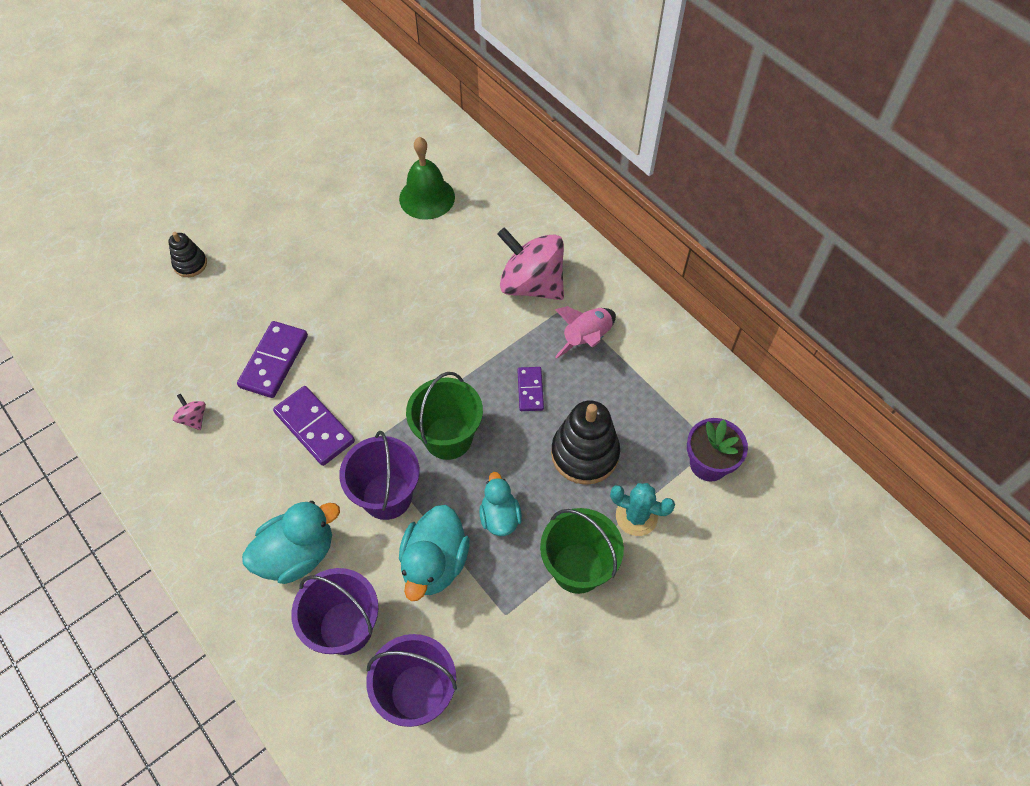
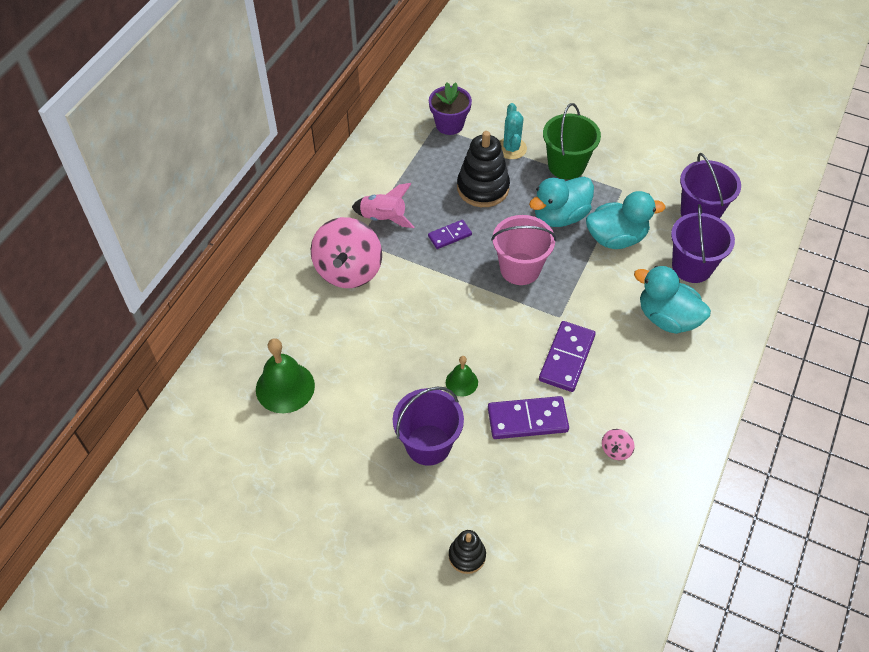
camera: 115 degrees left, 5 degrees down
(347, 326) = (461, 382): none -> green bell
(387, 496) = (589, 285): purple bucket -> purple bucket (428, 445)
(448, 437) = (520, 269): green bucket -> pink bucket
(500, 517) = (560, 216): turquoise duck -> turquoise duck, size x1.57

